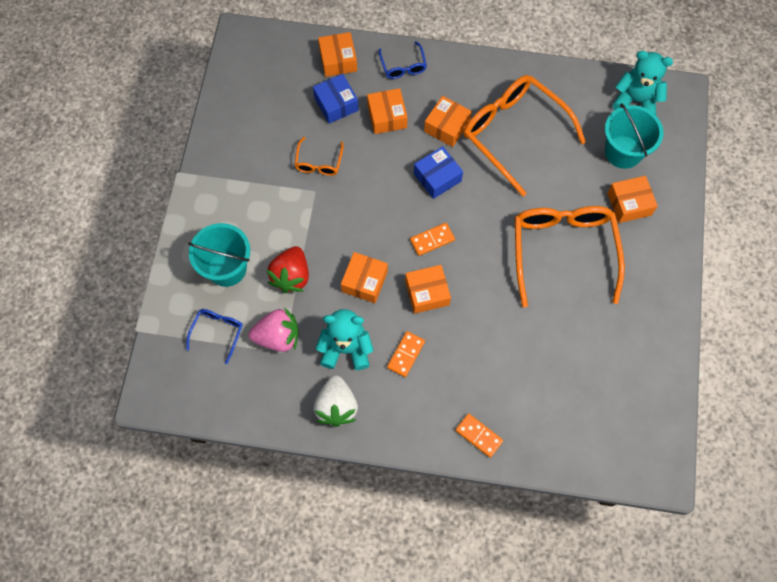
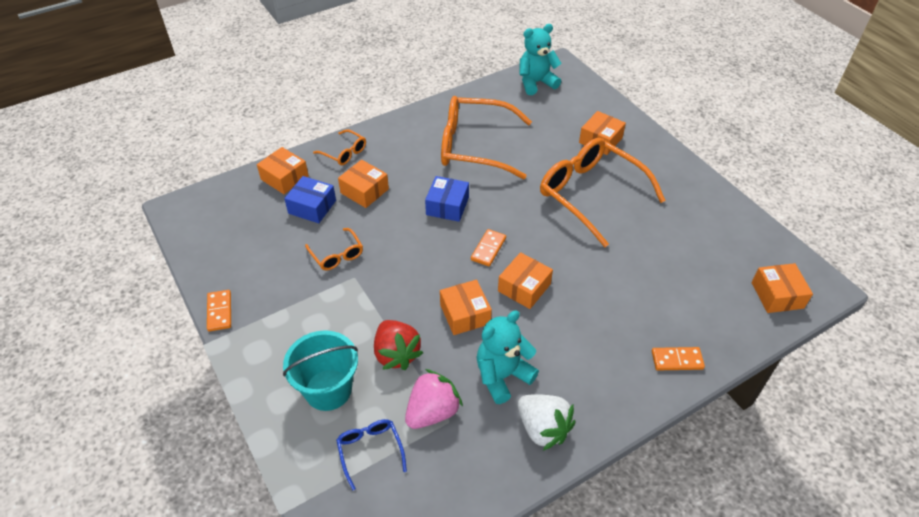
camera: 40 degrees left, 20 degrees down
(403, 66) = (344, 153): blue glasses -> orange glasses
(406, 354) = (556, 343): orange domino -> orange domino (219, 311)
(447, 127) = (420, 170): orange box -> orange box (777, 295)
(623, 152) = (561, 114): turquoise bucket -> none

